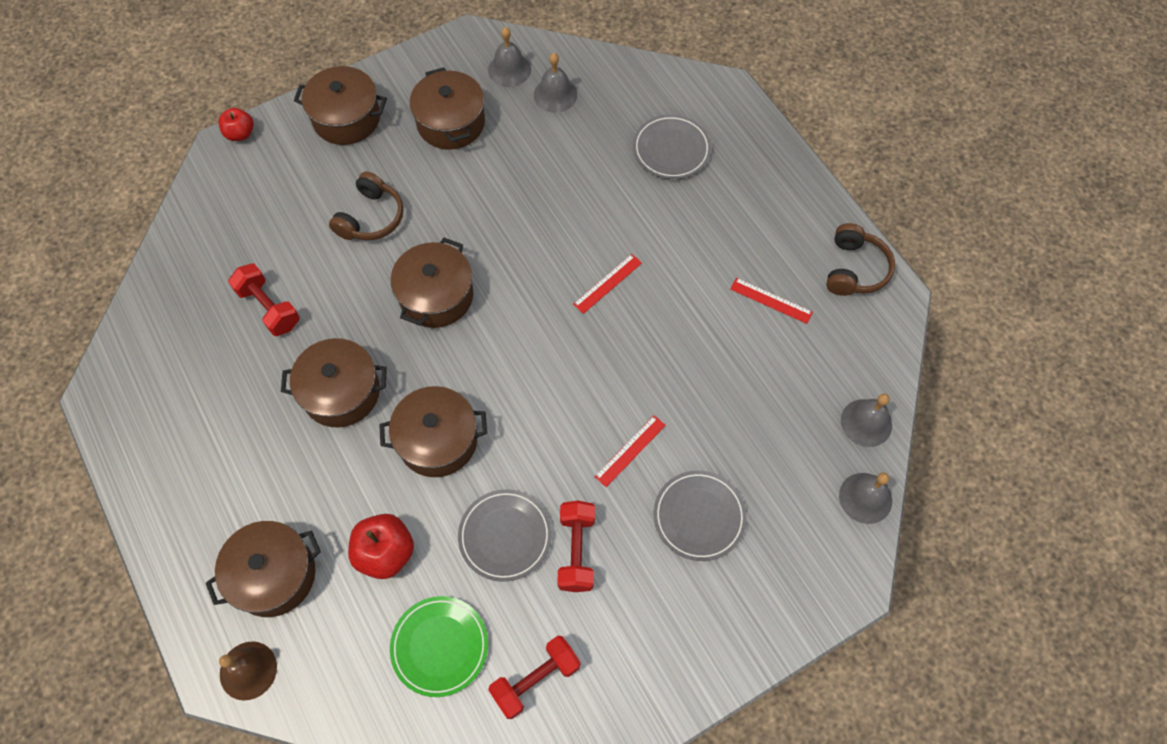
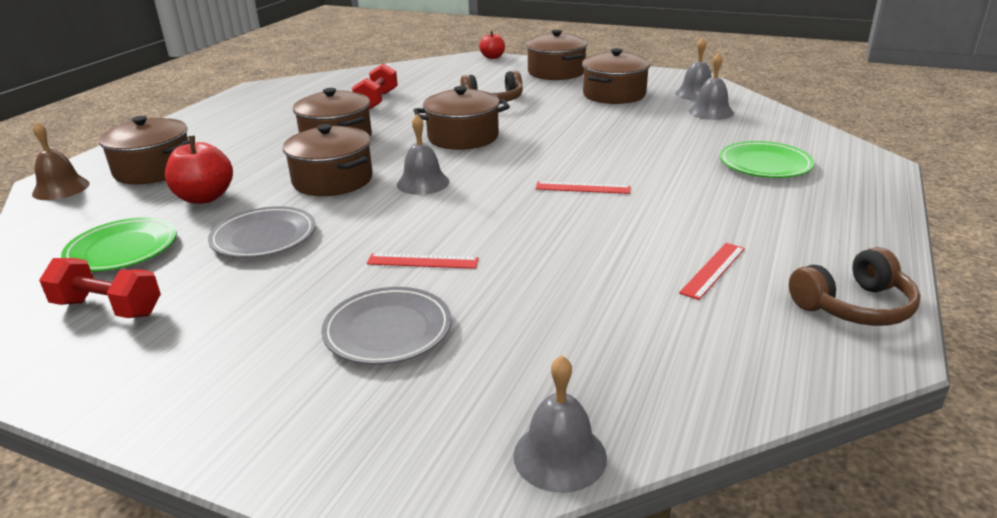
camera: 55 degrees right, 35 degrees down
(576, 551) = (278, 276): red dumbbell -> none
(671, 149) = (765, 164): grey plate -> green plate
(771, 300) = (713, 270): red ruler -> red ruler turned 45 degrees clockwise
(866, 422) = (671, 406): grey bell -> grey bell (423, 183)

